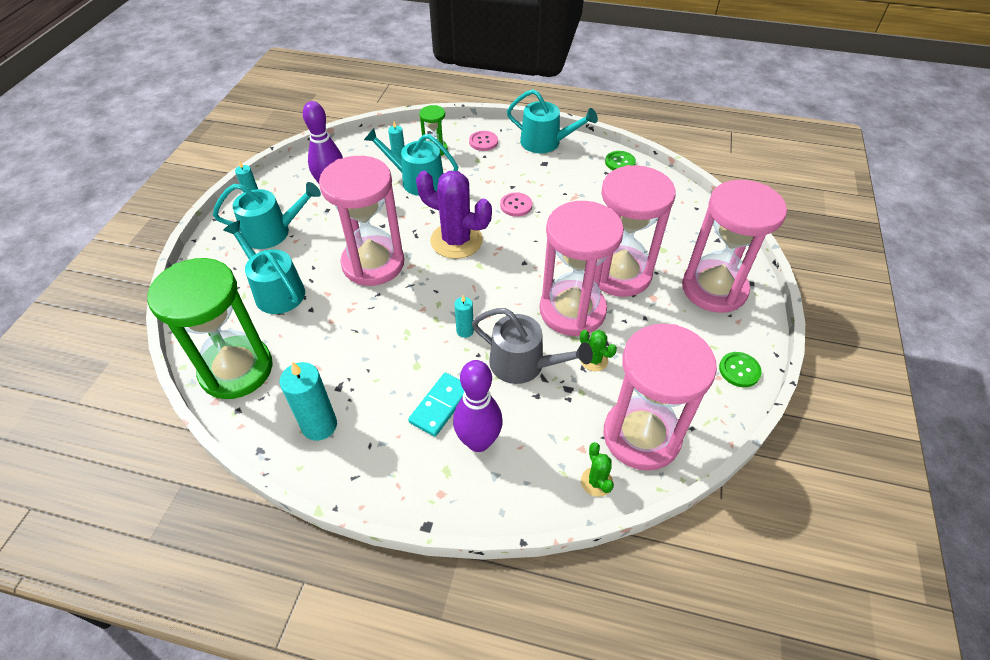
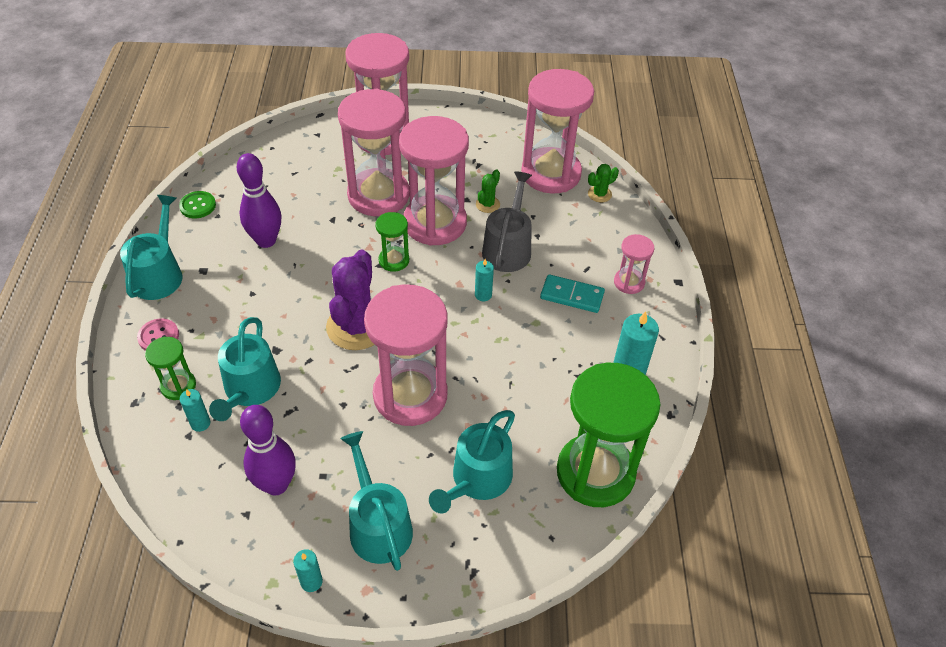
camera: 105 degrees left, 0 degrees up
(442, 468) = (629, 282): none -> pink hourglass
(478, 441) = (595, 264): purple bowling pin -> purple bowling pin (266, 240)
(516, 205) = (287, 284): pink button -> none
(527, 273) = (394, 260): none -> green hourglass
(739, 370) = (470, 124): green button -> none

